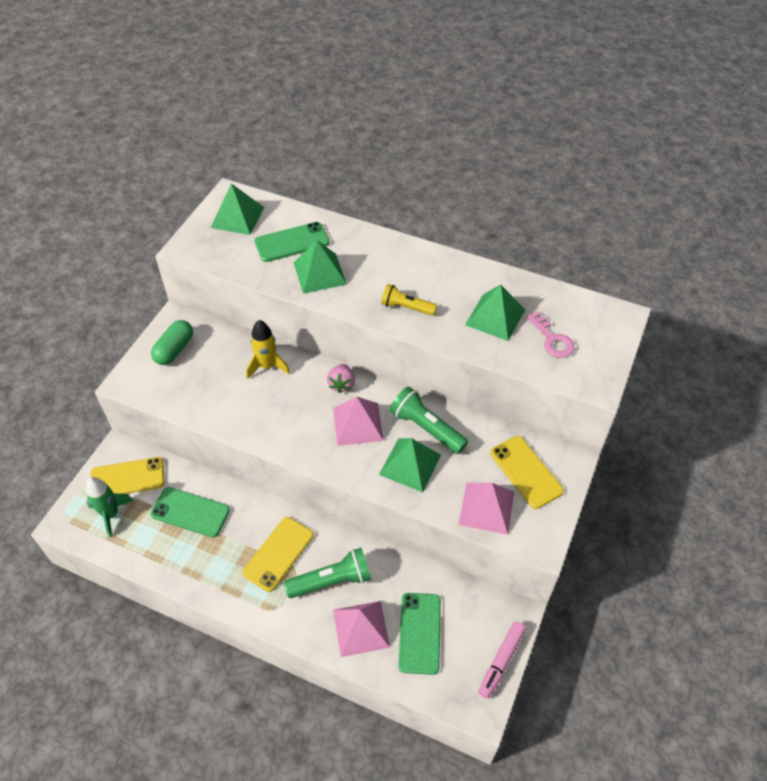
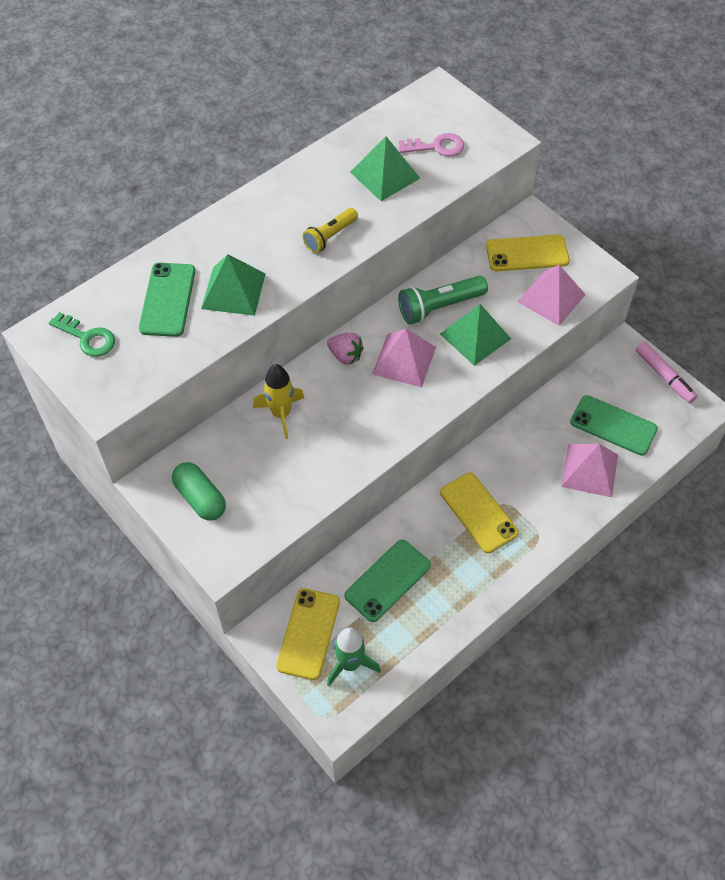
camera: 65 degrees left, 5 degrees up
(237, 217) = (87, 338): green pyramid -> green key
(332, 581) = (530, 476): green flashlight -> none

